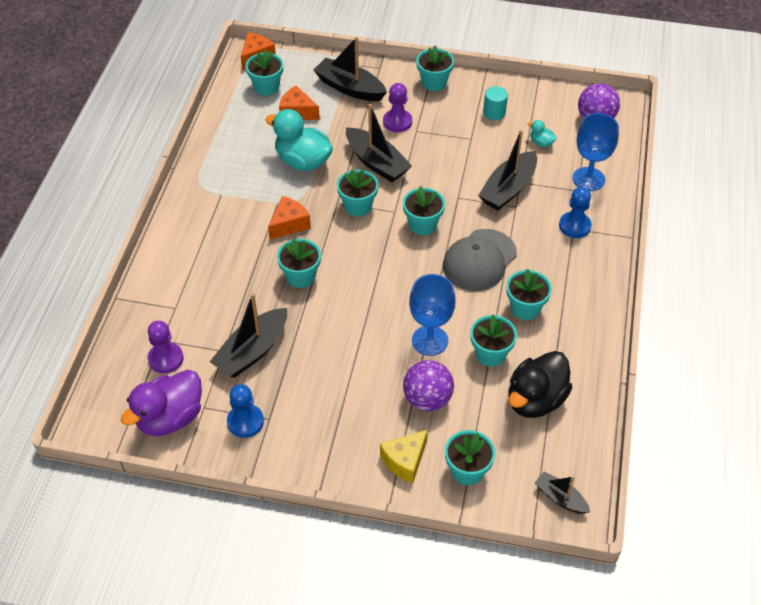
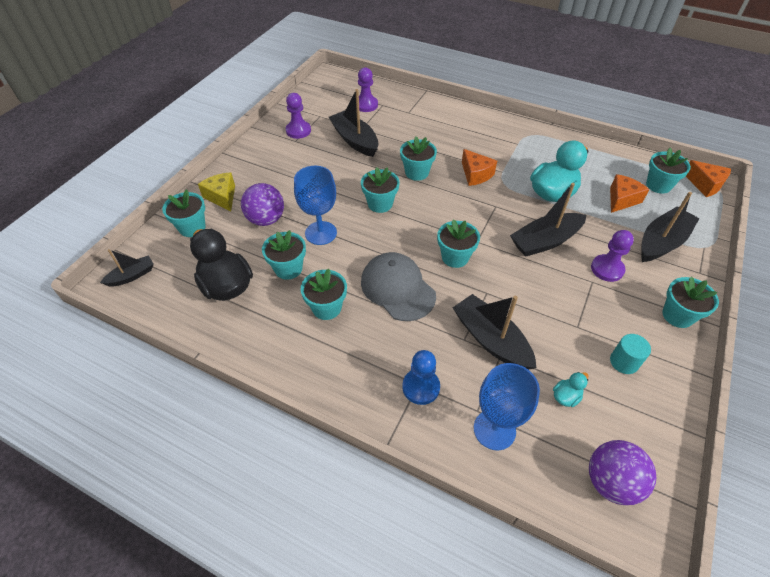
camera: 105 degrees right, 0 degrees up
(170, 418) = (318, 103): purple duck -> none
(245, 422) = (298, 131): blue pawn -> purple pawn
(358, 206) = (488, 218): turquoise flower pot -> turquoise flower pot (380, 204)

